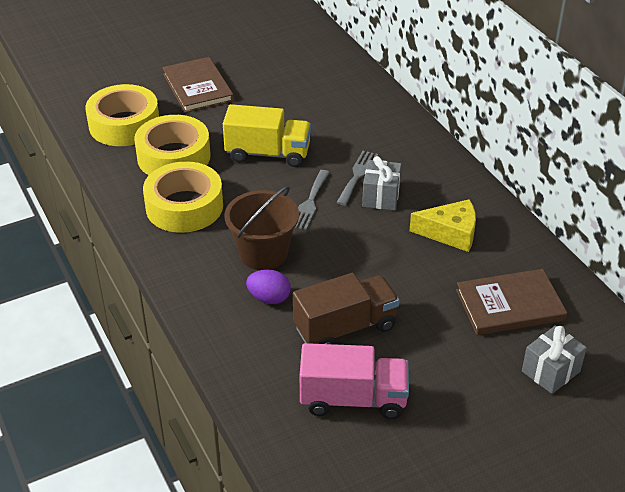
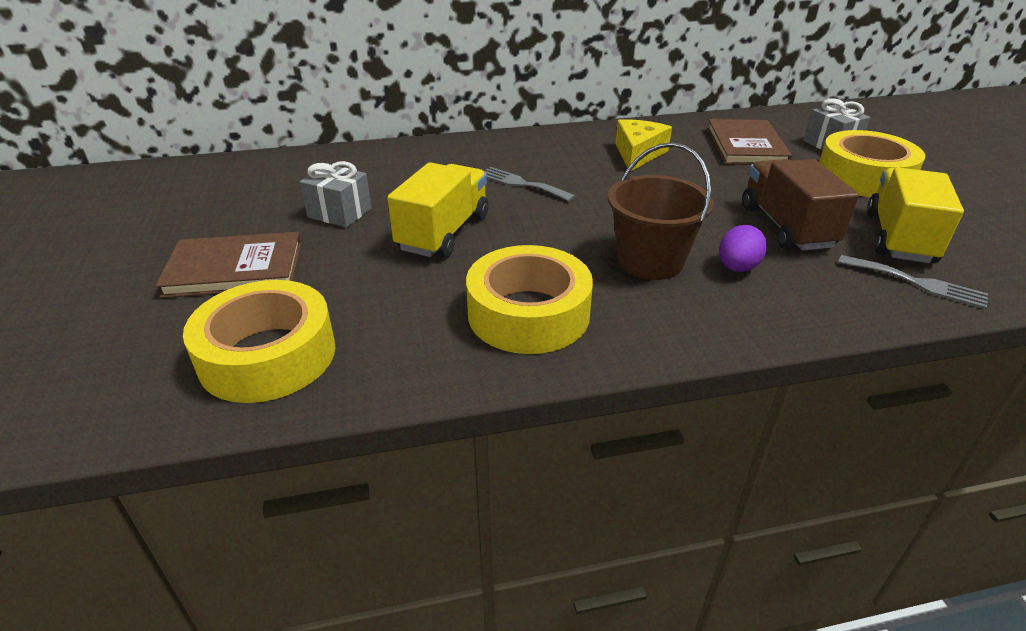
camera: 75 degrees left, 5 degrees down
(174, 157) = (398, 311): yellow tape -> yellow tape (863, 177)
(310, 202) = (559, 218): grey fork -> grey fork (917, 283)
(353, 399) = (899, 238): pink truck -> yellow truck
(381, 197) = (566, 177): grey gift -> grey gift (339, 213)

